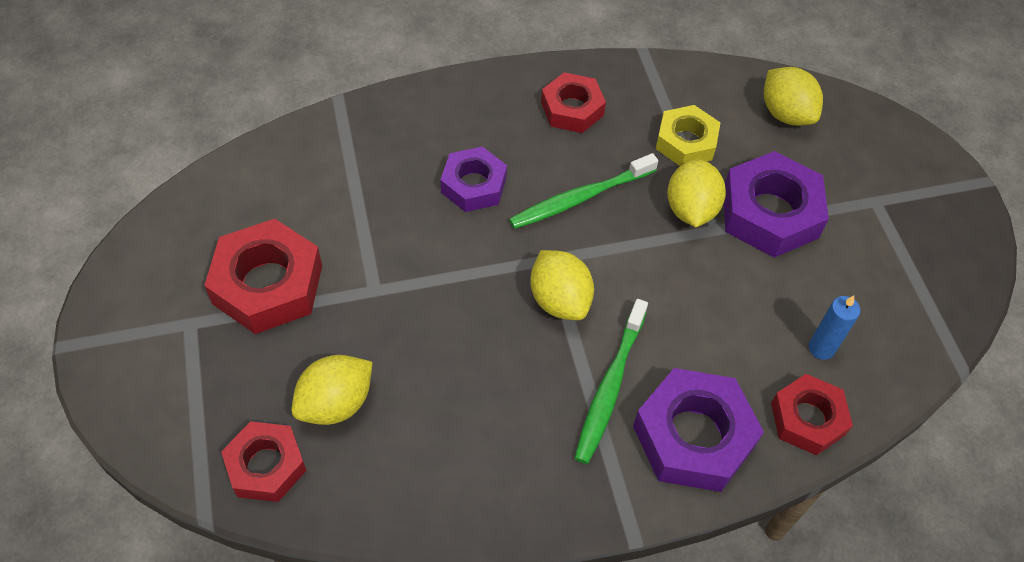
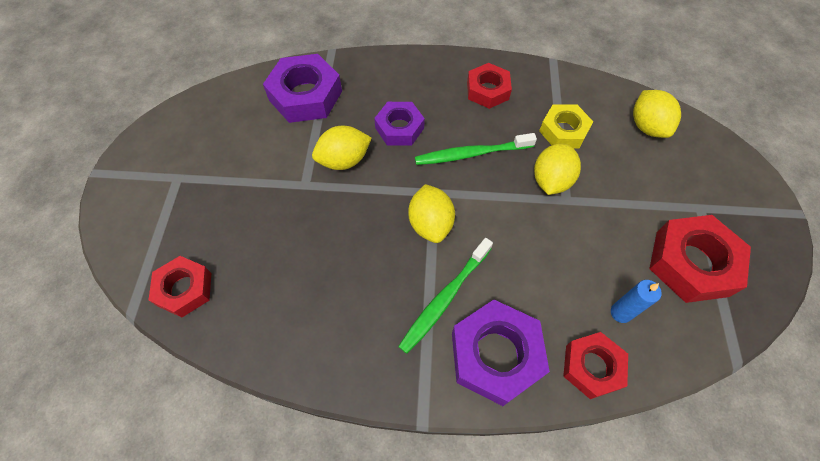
camera: 20 degrees right, 5 degrees up
(268, 284) = (237, 164): red nut -> red nut (691, 263)
(336, 403) = (248, 257): yellow lemon -> yellow lemon (344, 160)
(770, 213) = (612, 197): purple nut -> purple nut (305, 95)

